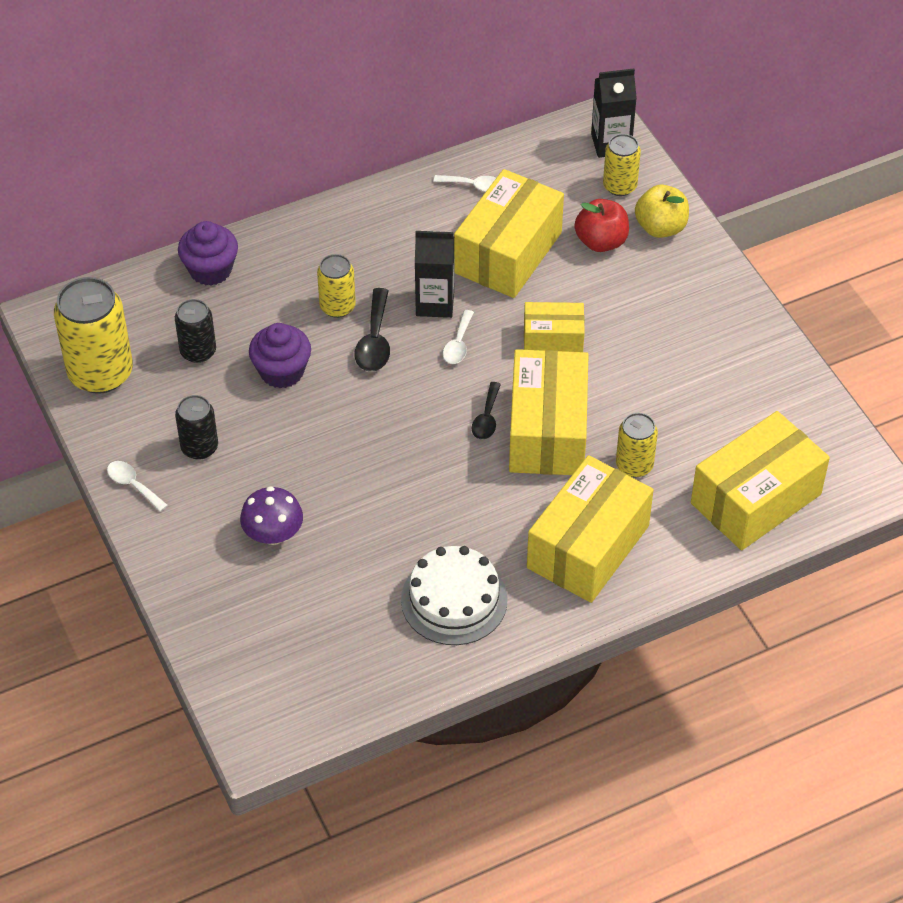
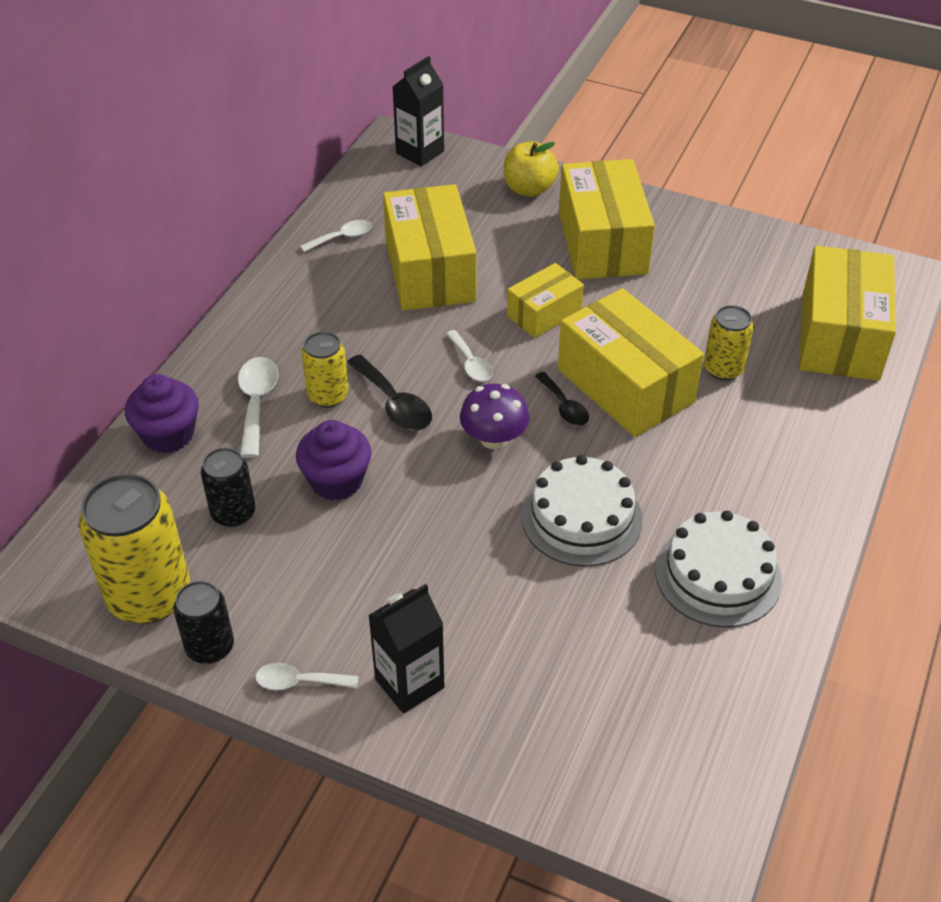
camera: 40 degrees left, 5 degrees down
(199, 447) = (330, 600): black can -> black can (210, 647)
(273, 534) = (491, 631): purple mushroom -> purple mushroom (494, 438)
(286, 282) = (256, 403): none -> white spoon
(409, 502) = (581, 518): none -> white cake
(435, 303) = (413, 343): black carton -> black carton (409, 683)
(588, 547) = (768, 455): yellow box -> yellow box (602, 243)
(601, 241) = (495, 223): red apple -> none
(619, 186) = (462, 177): yellow can -> none

